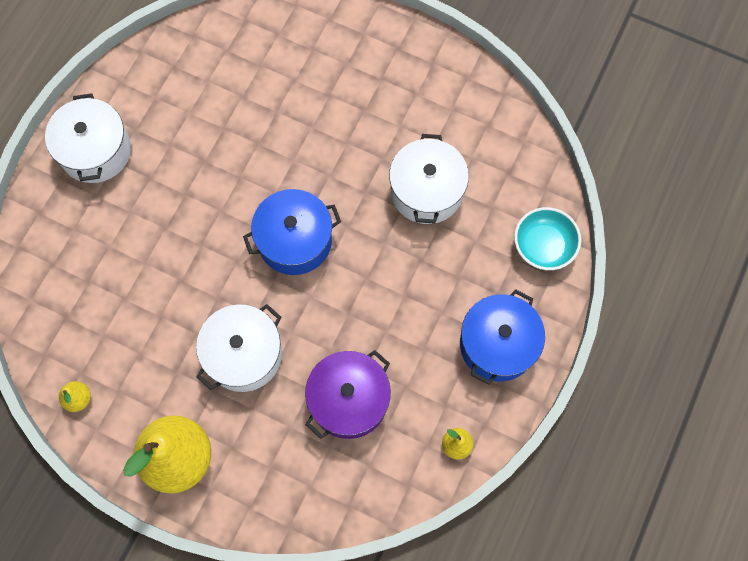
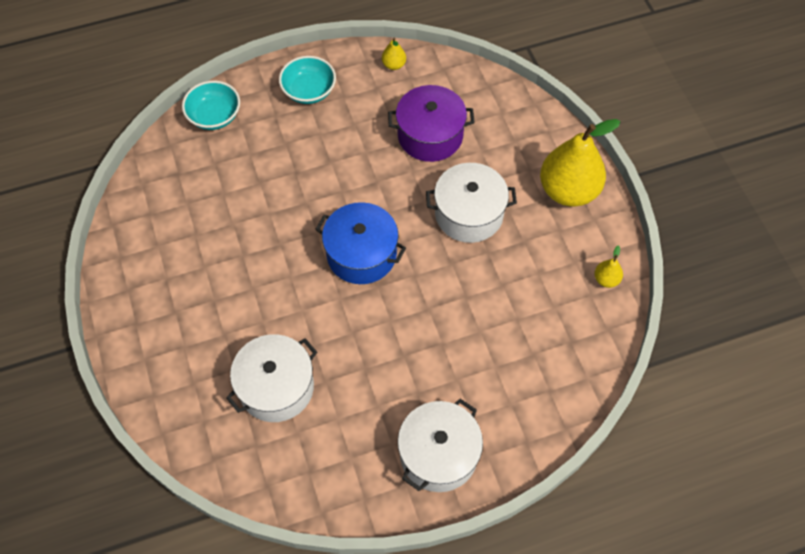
camera: 135 degrees left, 10 degrees down
(426, 191) = (241, 208): white pot -> white pot (276, 387)
(497, 344) = (309, 91): blue pot -> turquoise bowl

